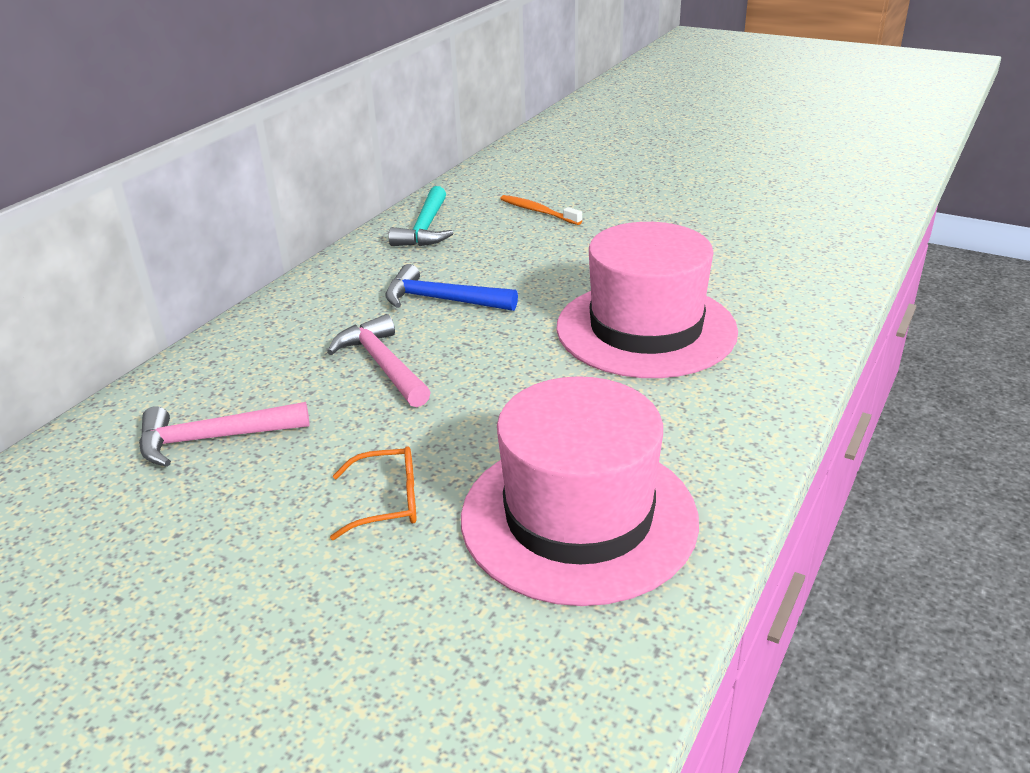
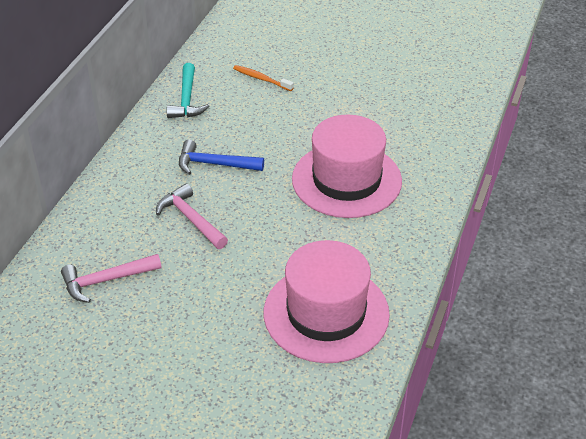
camera: 10 degrees left, 10 degrees up
(387, 502) = (220, 313): orange glasses -> none

